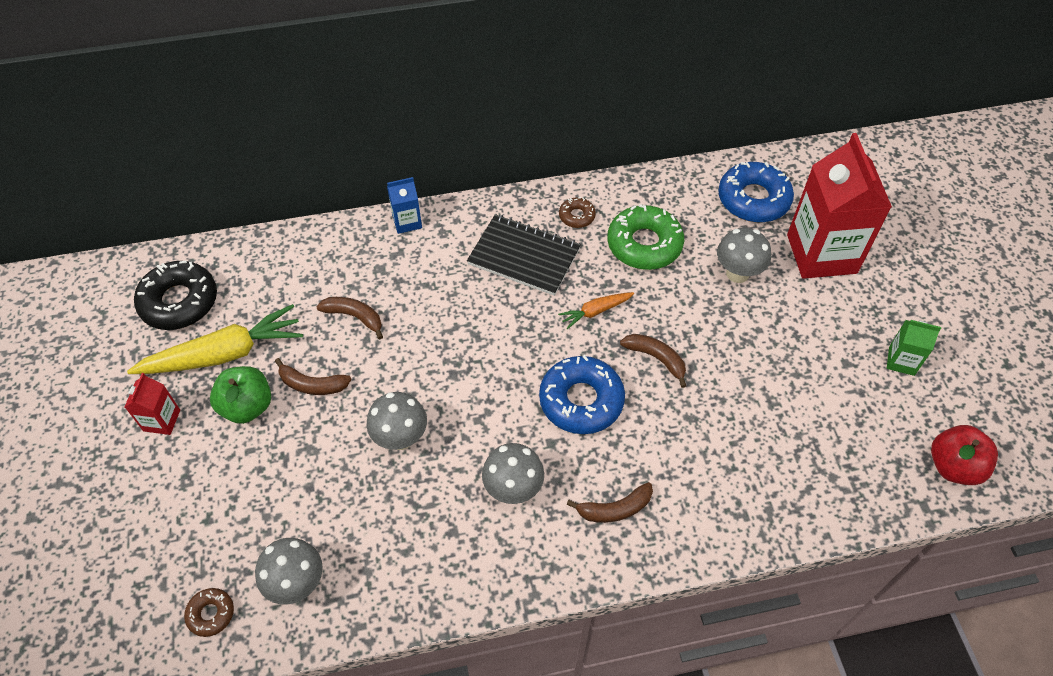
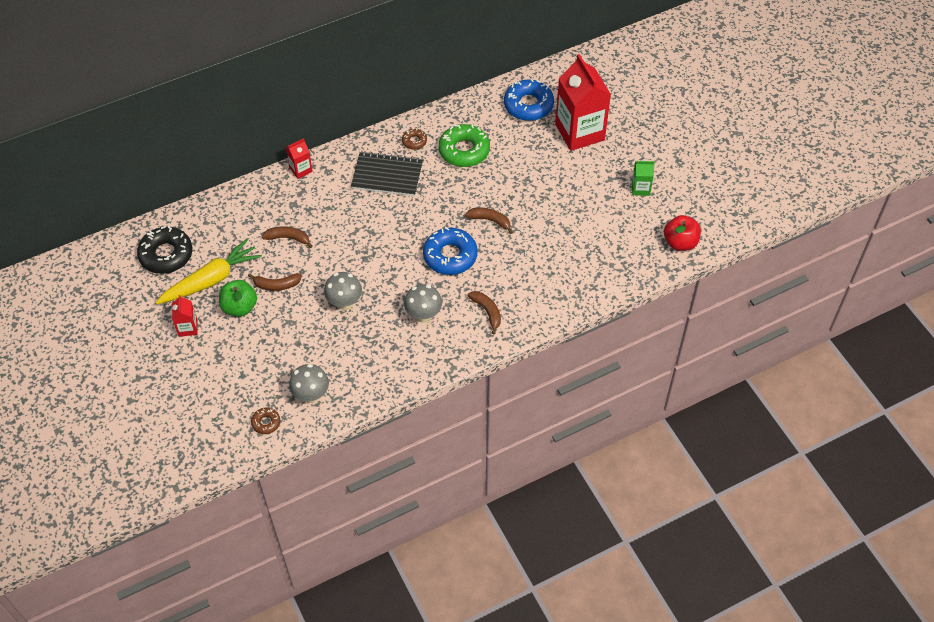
camera: 15 degrees left, 0 degrees up
(407, 222) = (301, 169): blue carton -> red carton
(595, 311) = (444, 200): orange carrot -> none
(615, 509) = (487, 312): brown banana -> brown banana turned 90 degrees counterclockwise
(737, 273) = (529, 156): grey mushroom -> none

